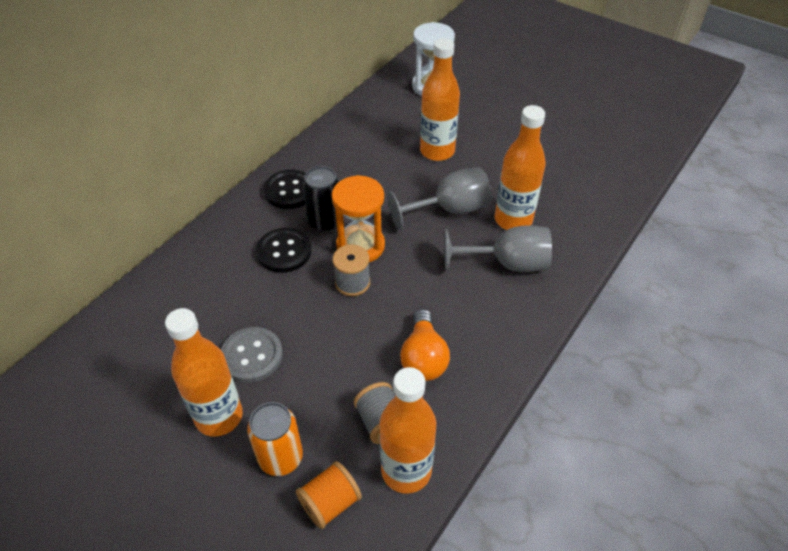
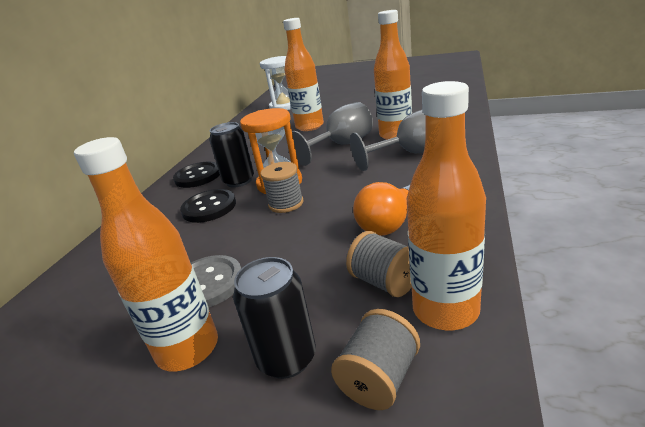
camera: 15 degrees left, 20 degrees down
(281, 457) = (287, 358): orange can -> black can
(330, 503) = (379, 379): orange spool -> grey spool
(423, 358) = (389, 224): orange light bulb -> orange light bulb turned 60 degrees clockwise

